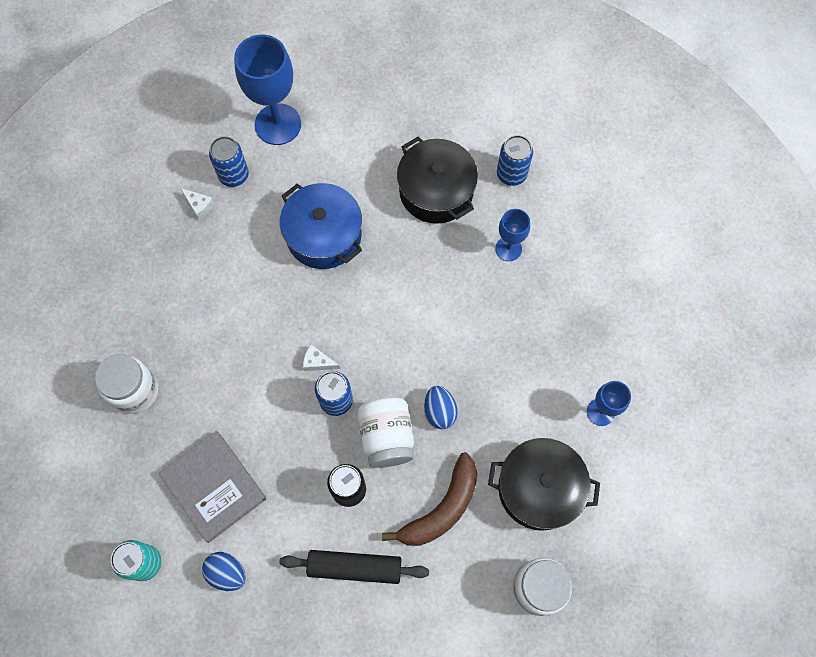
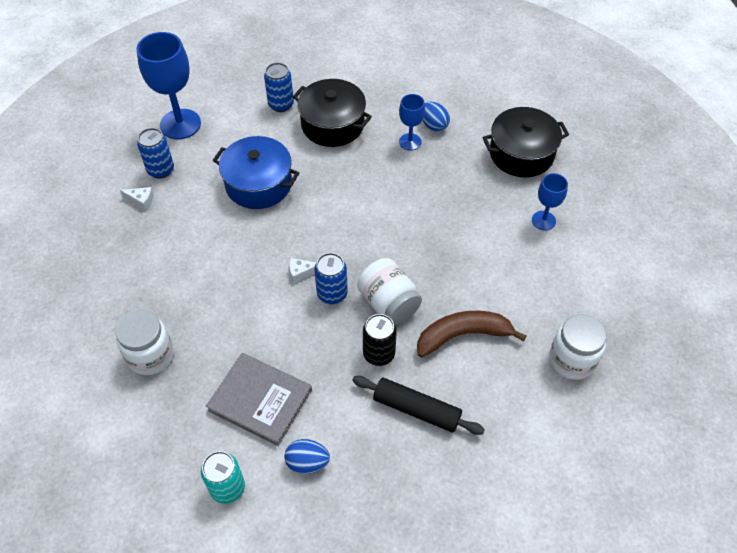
camera: 25 degrees left, 15 degrees down
(355, 567) = (416, 409): black rolling pin -> black rolling pin turned 45 degrees clockwise
(439, 411) = (420, 268): blue egg -> blue egg (433, 125)
(442, 508) = (462, 335): brown banana -> brown banana turned 120 degrees counterclockwise
(511, 174) = (384, 95): blue can -> blue can (281, 104)
(539, 488) = (530, 290): black pot -> black pot (521, 154)

